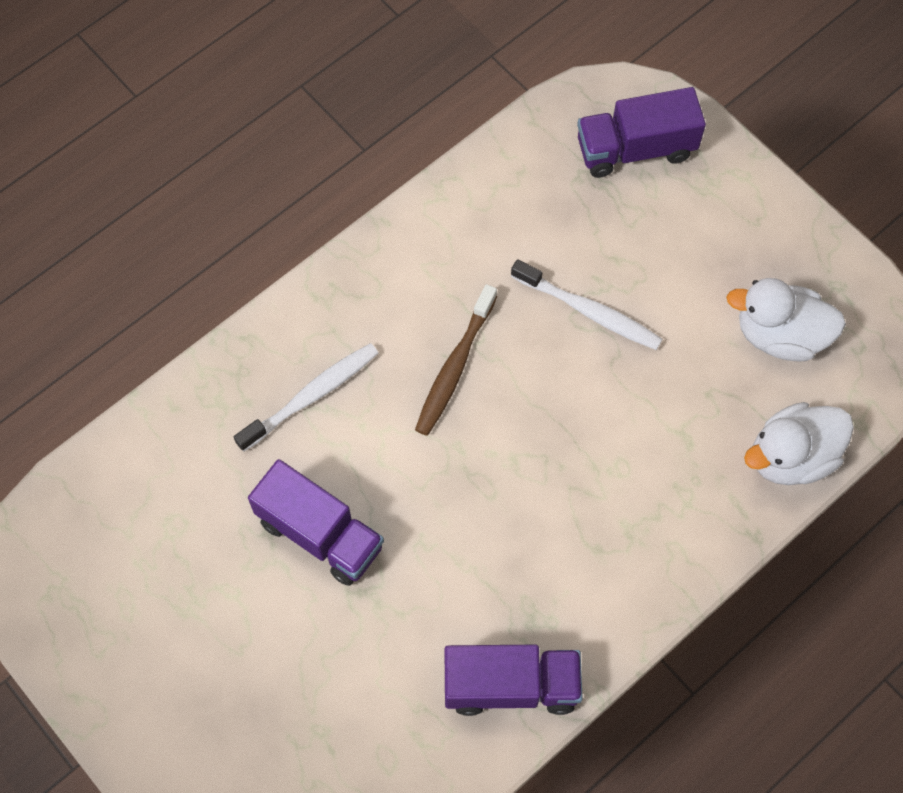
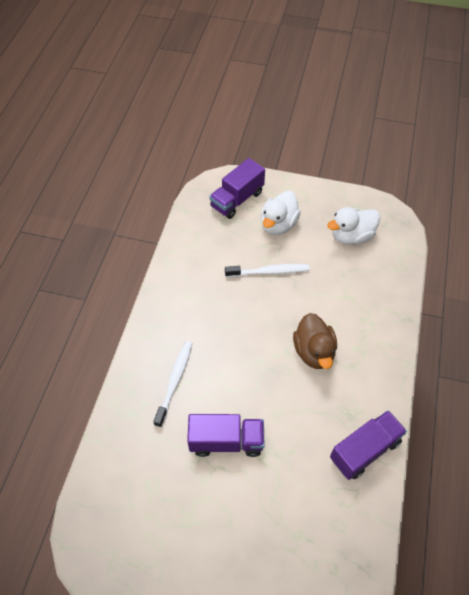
camera: 35 degrees left, 10 degrees down
(455, 367) = (230, 328): brown toothbrush -> none
(555, 488) = (314, 351): none -> brown duck
(791, 457) = (395, 279): white duck -> white duck (278, 224)

